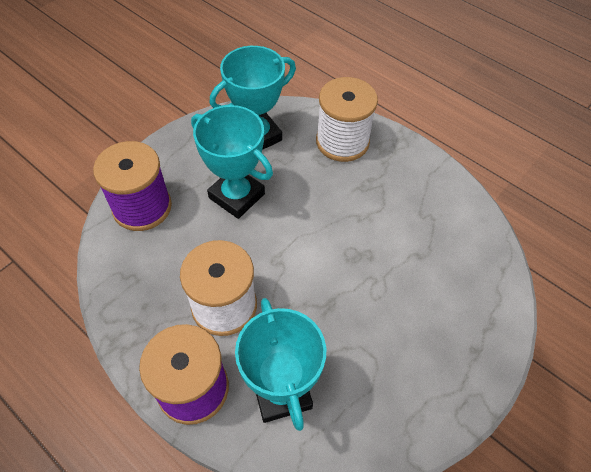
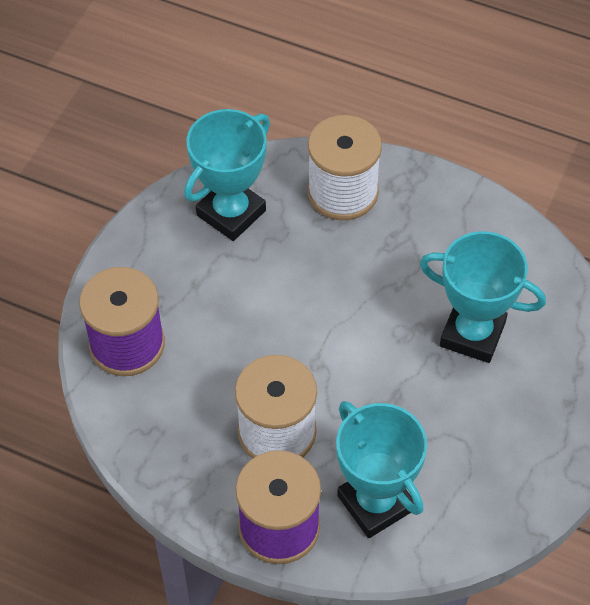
camera: 15 degrees left, 0 degrees up
(236, 196) = (238, 299): turquoise trophy -> turquoise trophy (472, 334)

